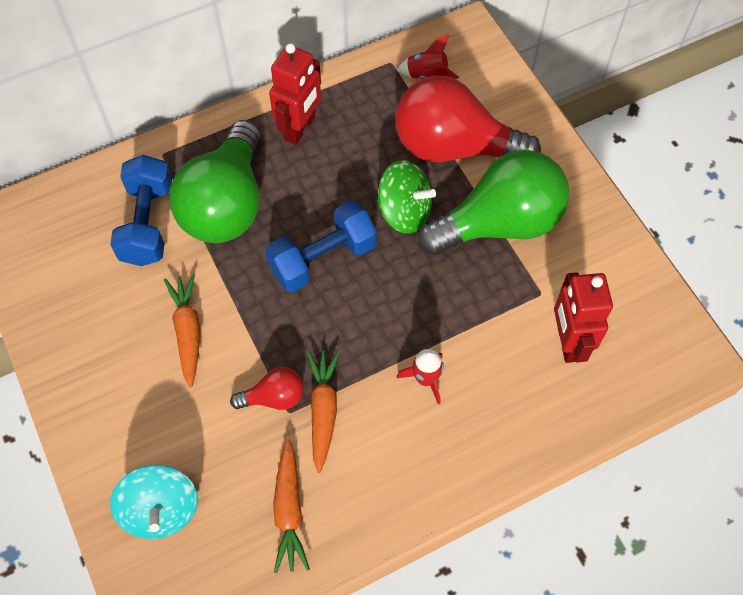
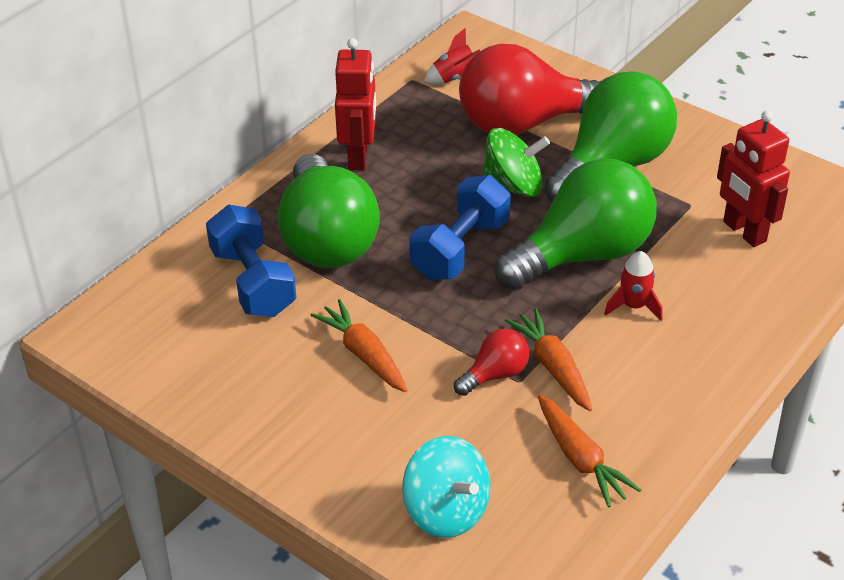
camera: 25 degrees left, 20 degrees down
(417, 307) = (583, 255): none -> green light bulb

